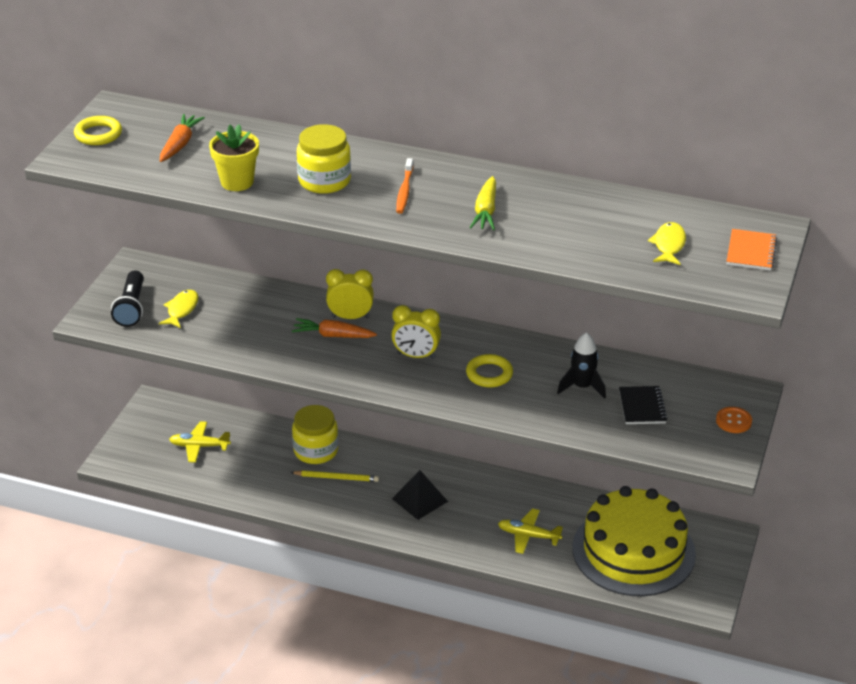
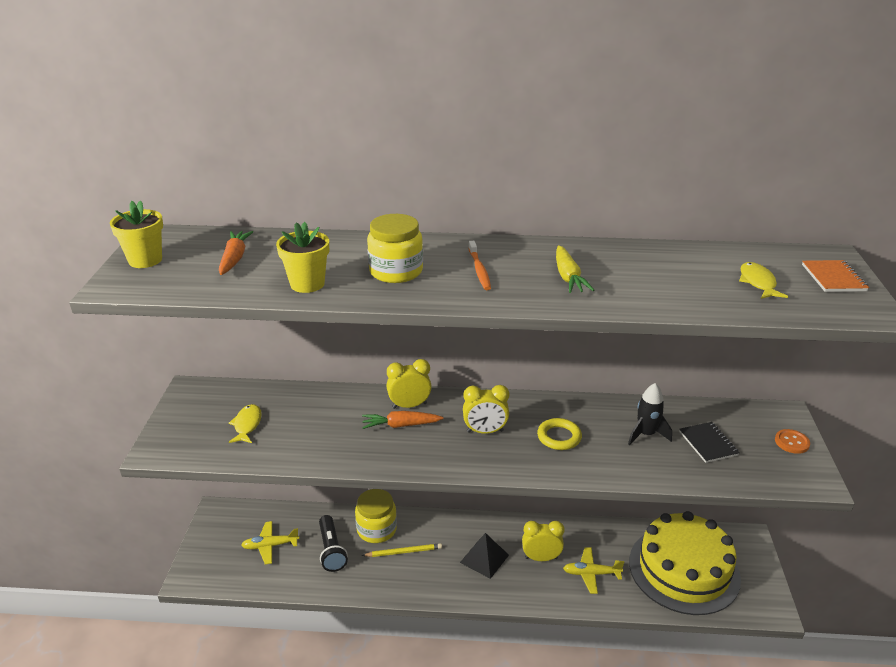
camera: 15 degrees left, 5 degrees down
(98, 134) = (145, 260): yellow ring -> yellow flower pot
(131, 308) = (197, 431): black flashlight -> black flashlight (331, 550)
(481, 511) = (541, 558): none -> yellow clock

